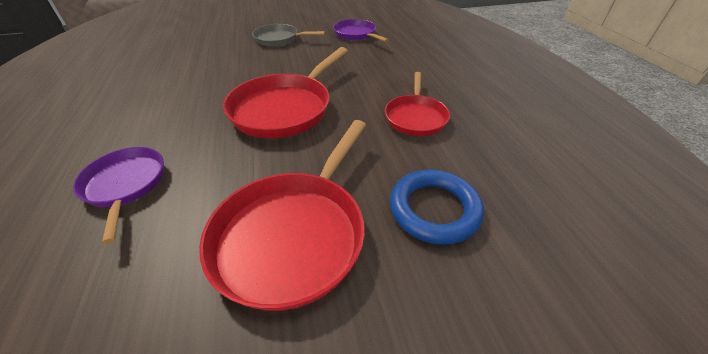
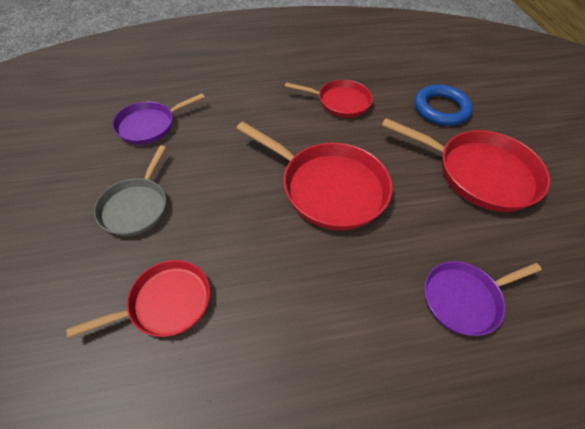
camera: 90 degrees left, 10 degrees up
(203, 54) = (165, 303): none -> red pan

